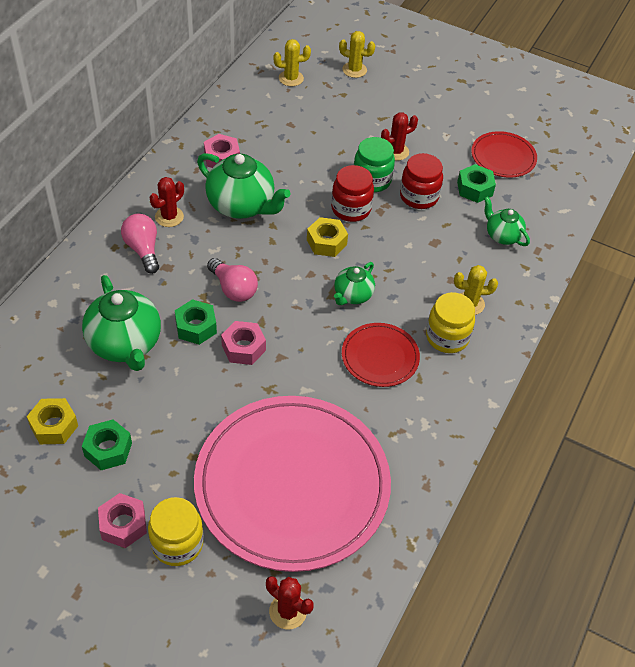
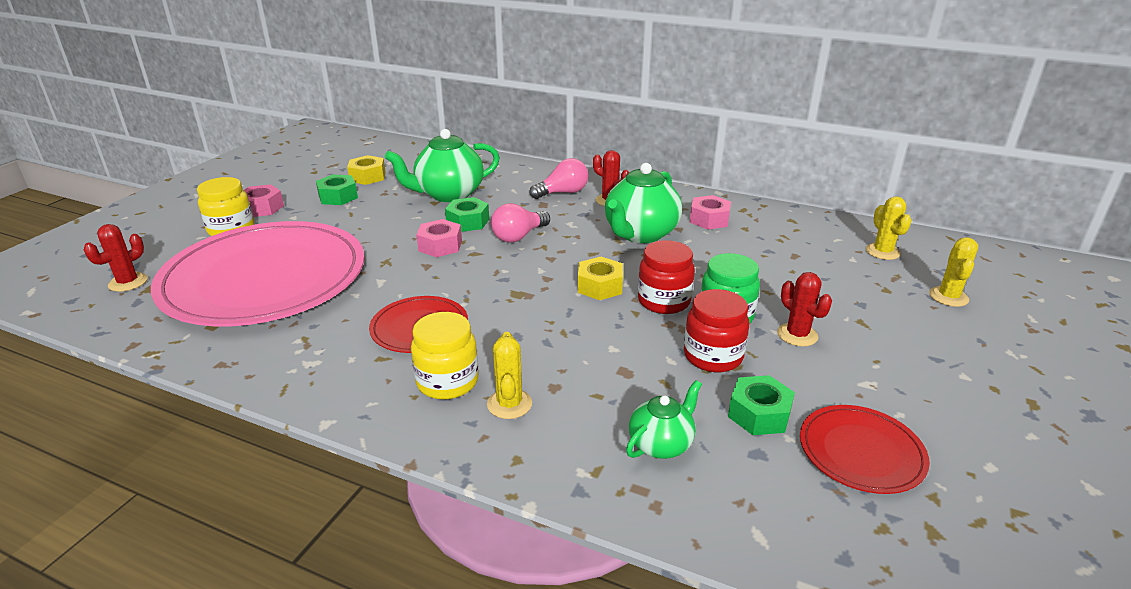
camera: 90 degrees right, 20 degrees down
(352, 295) = (516, 306): green teapot -> none

